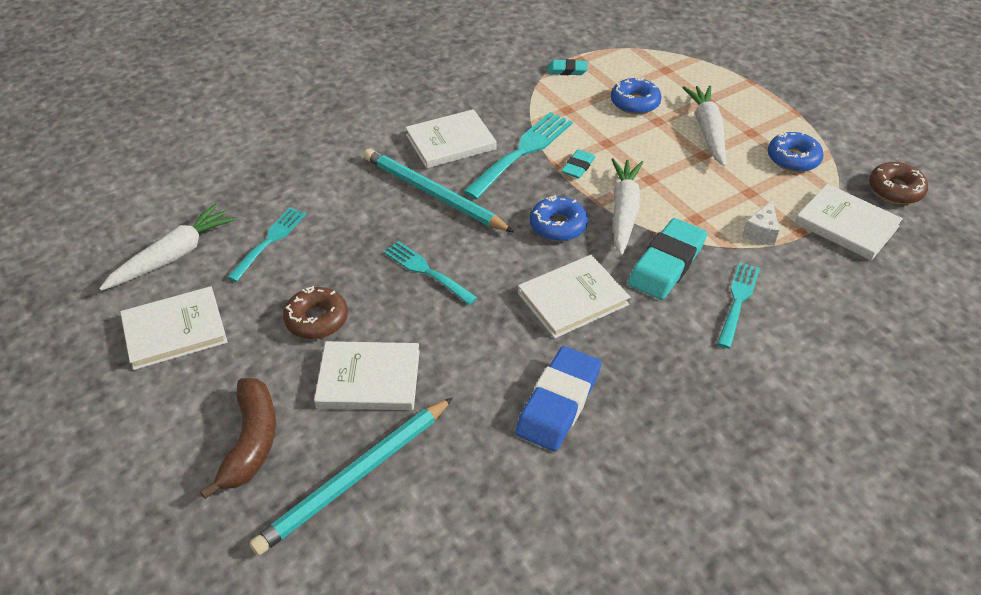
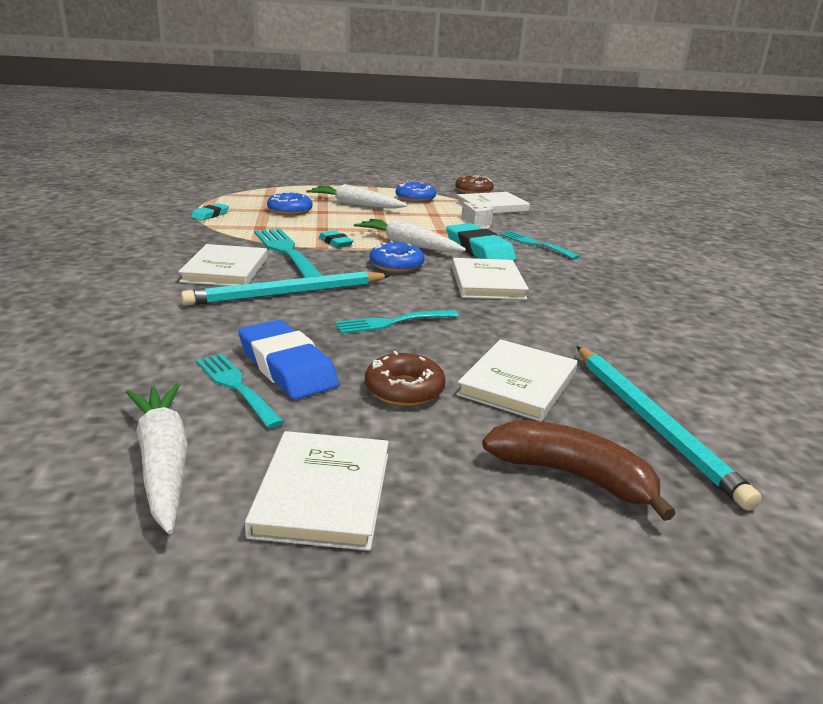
camera: 65 degrees left, 20 degrees down
(558, 403) = (600, 316): blue eraser -> blue eraser (287, 366)

